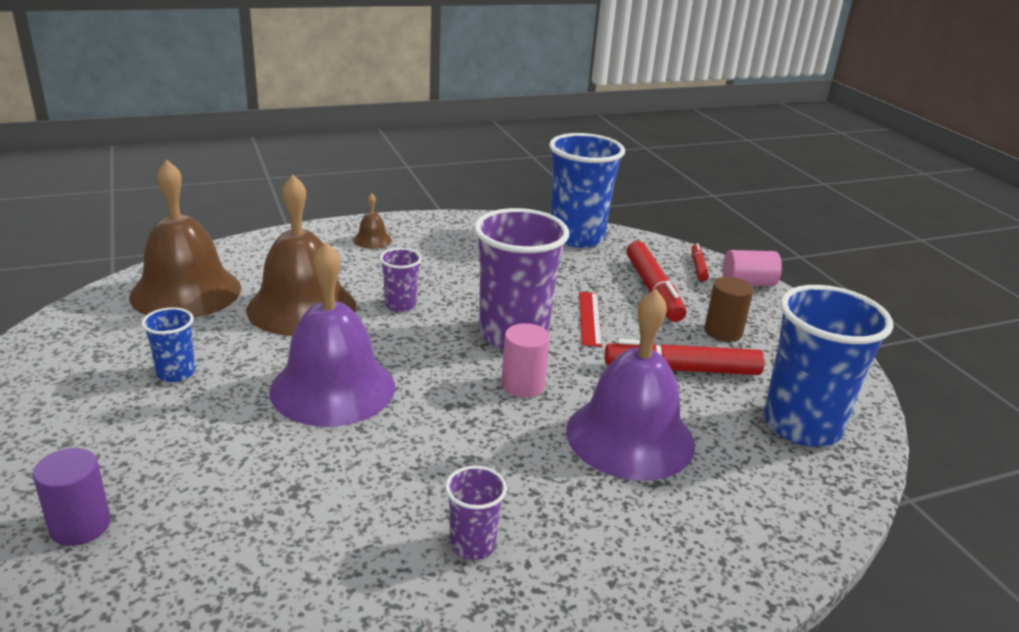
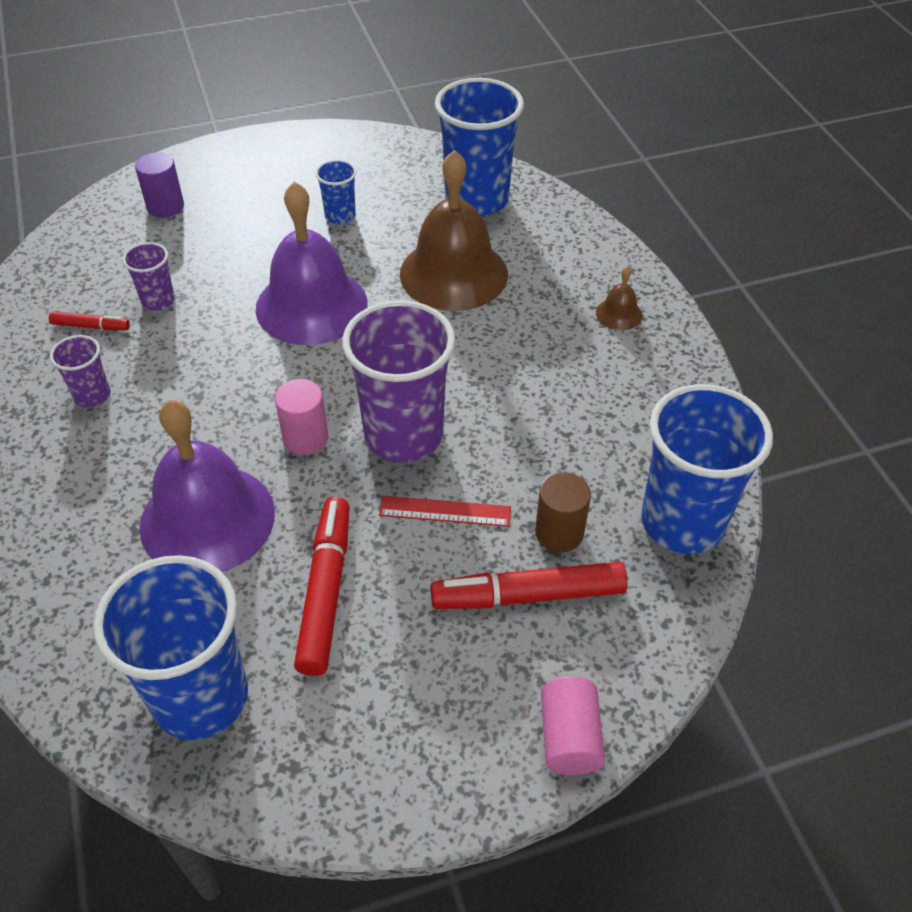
camera: 95 degrees right, 20 degrees up
(186, 292) = (476, 199): brown bell -> blue cup
(400, 305) = (464, 343): purple cup -> purple cup (158, 301)
(698, 267) = (612, 673): red marker -> red marker (90, 326)
(723, 332) = (416, 661): brown cylinder -> brown cylinder (559, 532)

